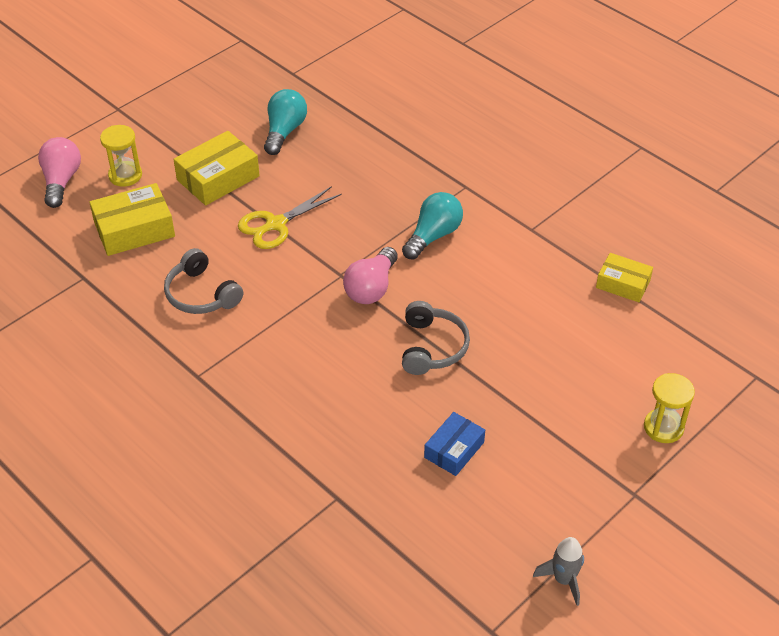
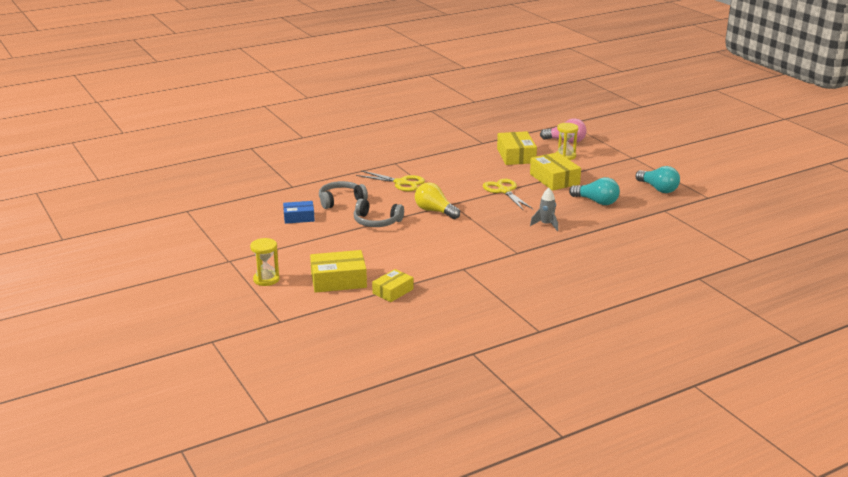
camera: 105 degrees right, 20 degrees down
(201, 294) = (454, 168): grey headphones -> grey headphones (341, 200)
(279, 350) = (400, 183): none -> yellow scissors
(371, 288) = (435, 211): pink light bulb -> yellow light bulb
(433, 236) = (472, 235): turquoise light bulb -> turquoise light bulb (658, 189)
(454, 450) = (299, 217): blue box -> blue box turned 60 degrees counterclockwise
(563, 580) = (197, 232): grey rocket -> grey rocket (546, 224)
(624, 345) = (338, 280): none -> yellow box

